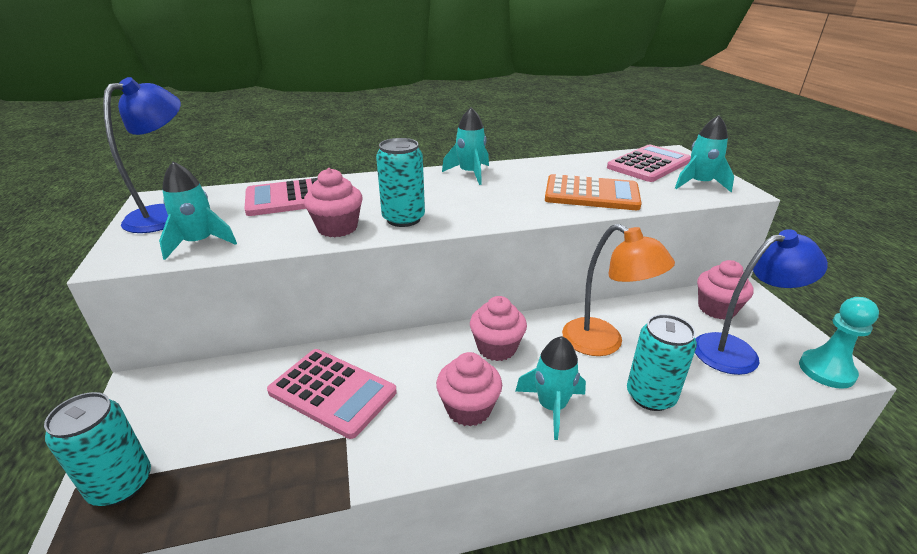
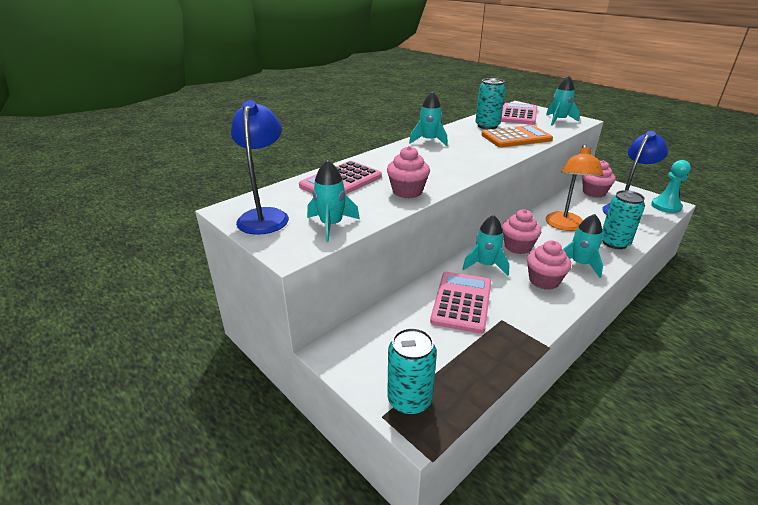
camera: 30 degrees left, 0 degrees up
(332, 392) = (462, 302): pink calculator -> pink calculator turned 75 degrees counterclockwise
(403, 219) = (438, 176): turquoise can -> turquoise can (487, 126)
(423, 356) = (485, 265): none -> turquoise rocket
(603, 343) = (565, 226): orange lamp -> orange lamp turned 90 degrees clockwise

